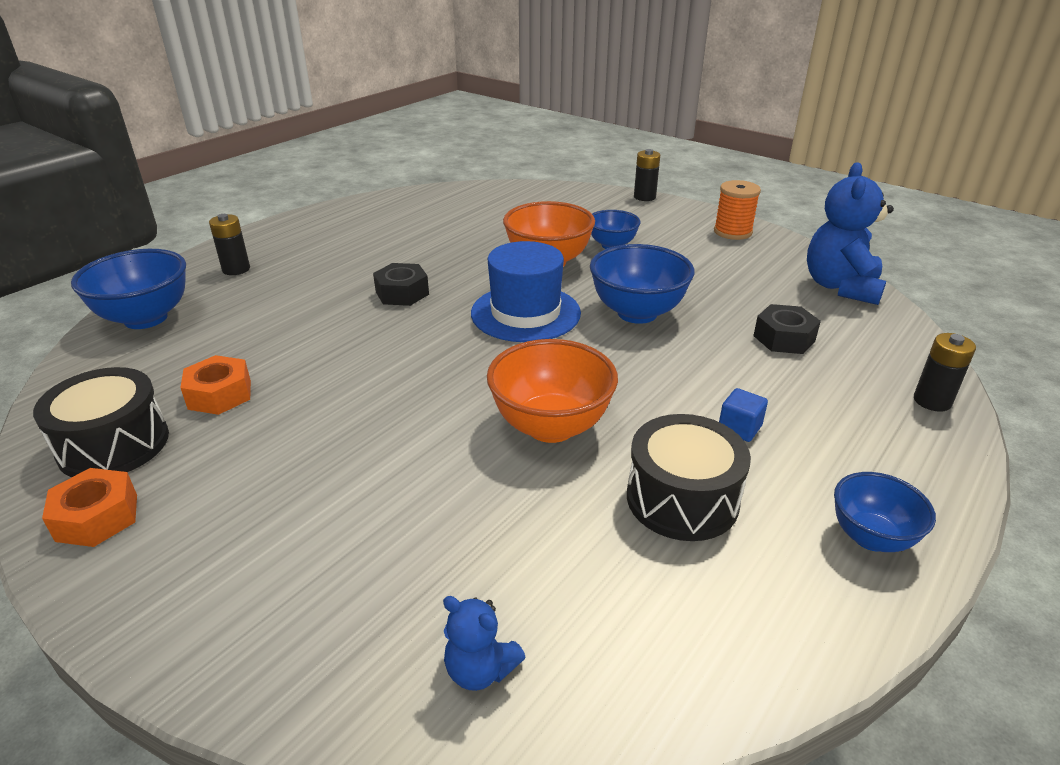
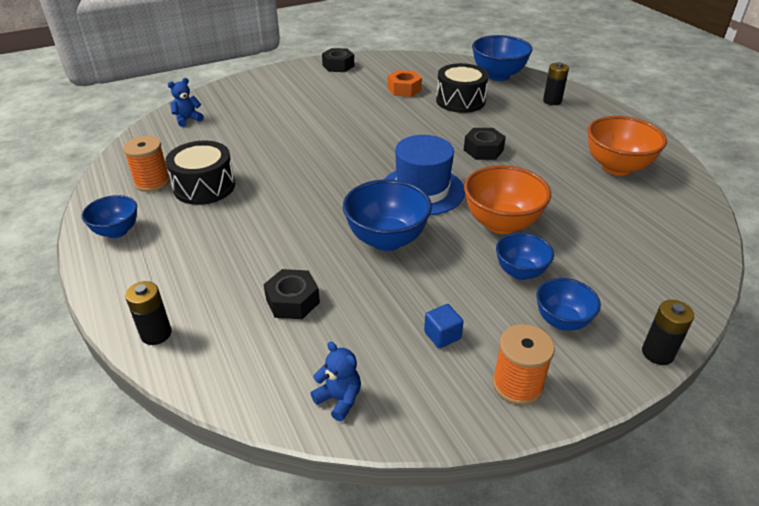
camera: 115 degrees right, 5 degrees up
(97, 517) = (338, 66): orange nut -> black nut
(114, 444) = (383, 68): black drum -> black drum (460, 101)
(551, 426) = (294, 166): orange bowl -> orange bowl (617, 167)
(651, 225) = (562, 321): none -> blue bowl
(732, 576) = (152, 182): none -> orange spool
(739, 428) = (227, 228): blue cube -> blue cube (442, 335)
(840, 287) = (339, 399): blue teddy bear -> blue teddy bear, size x0.50

